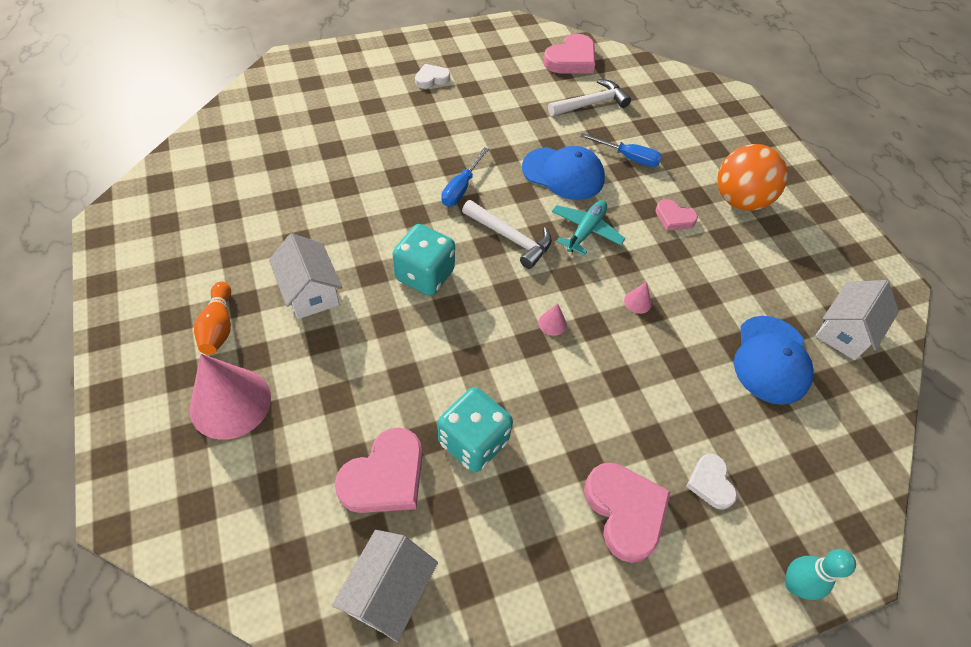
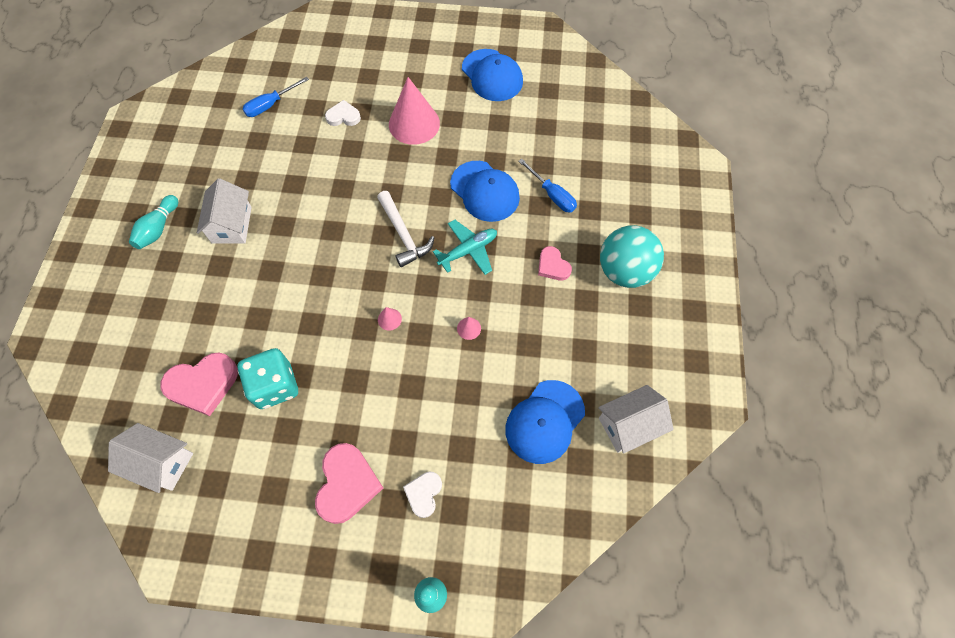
camera: 30 degrees right, 10 degrees up
(219, 326) = (158, 228): orange bowling pin -> turquoise bowling pin
(230, 403) = (136, 289): pink cone -> pink cone (414, 124)
(388, 592) = (161, 462): white house -> white house turned 60 degrees clockwise
(425, 275) = (319, 242): turquoise dice -> none
(431, 79) = (431, 63): white heart -> white heart (343, 116)
(461, 188) = (392, 176): blue screwdriver -> blue screwdriver (270, 105)
(498, 74) = (492, 75): none -> blue cap
(571, 60) = (567, 79): pink heart -> none
(591, 103) = (555, 130): white hammer -> none
(739, 200) = (624, 271): orange ball -> turquoise ball

